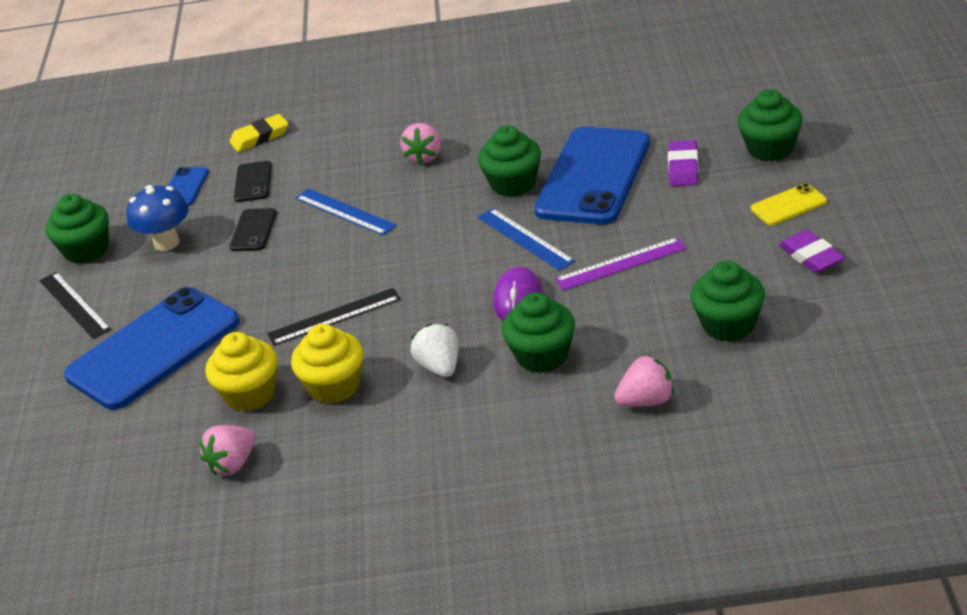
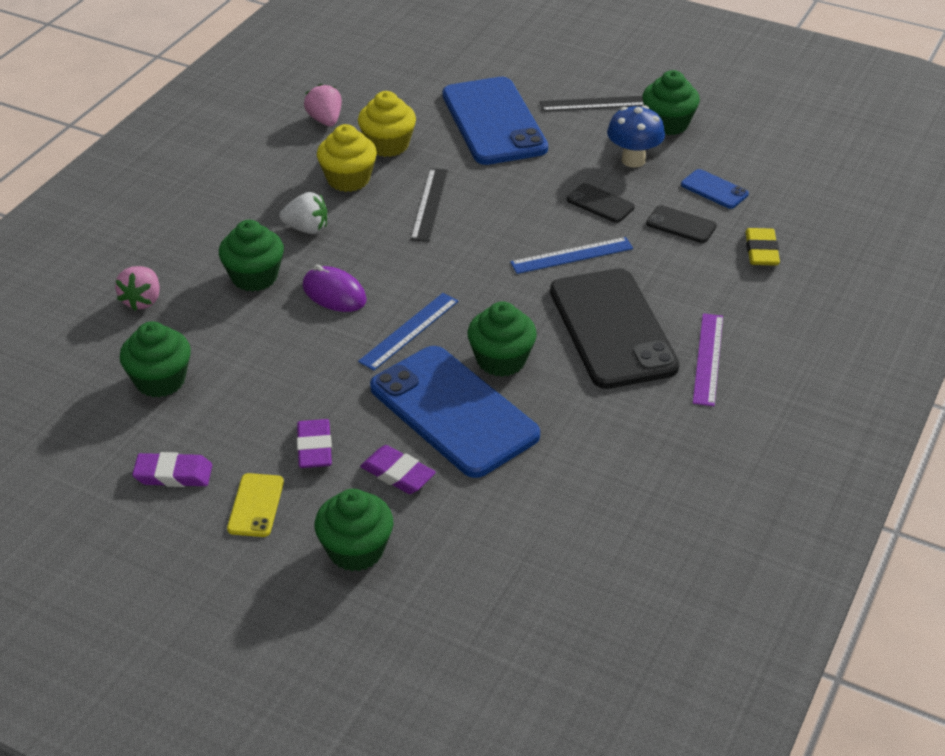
camera: 115 degrees right, 5 degrees up
(424, 156) = (612, 329): pink strawberry -> black phone
(525, 239) = (409, 331): blue ruler -> blue ruler turned 45 degrees counterclockwise
(621, 264) = (307, 365): purple ruler -> purple ruler (708, 358)
(703, 212) = (314, 448): none -> purple eraser

